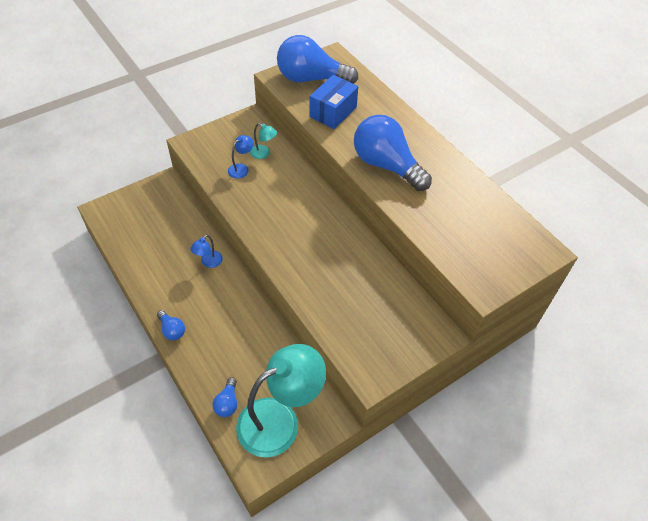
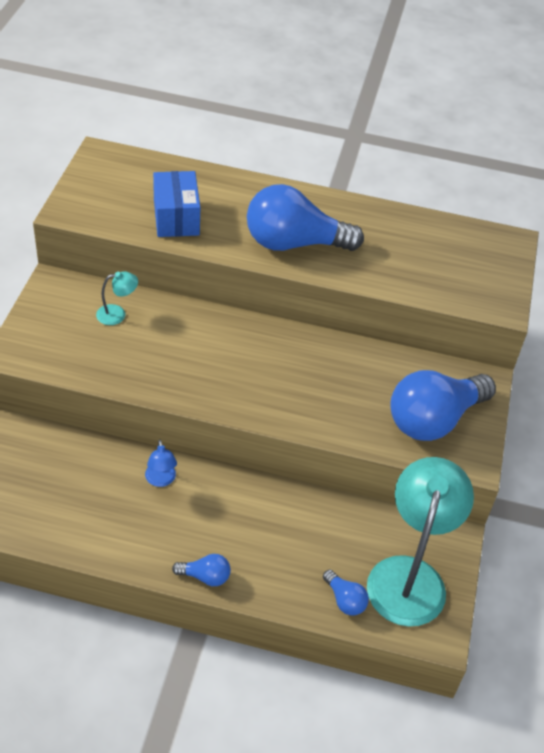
camera: 45 degrees left, 5 degrees down
(241, 168) = (112, 345): blue lamp -> none
(311, 79) = (108, 193): blue light bulb -> blue light bulb (434, 419)

